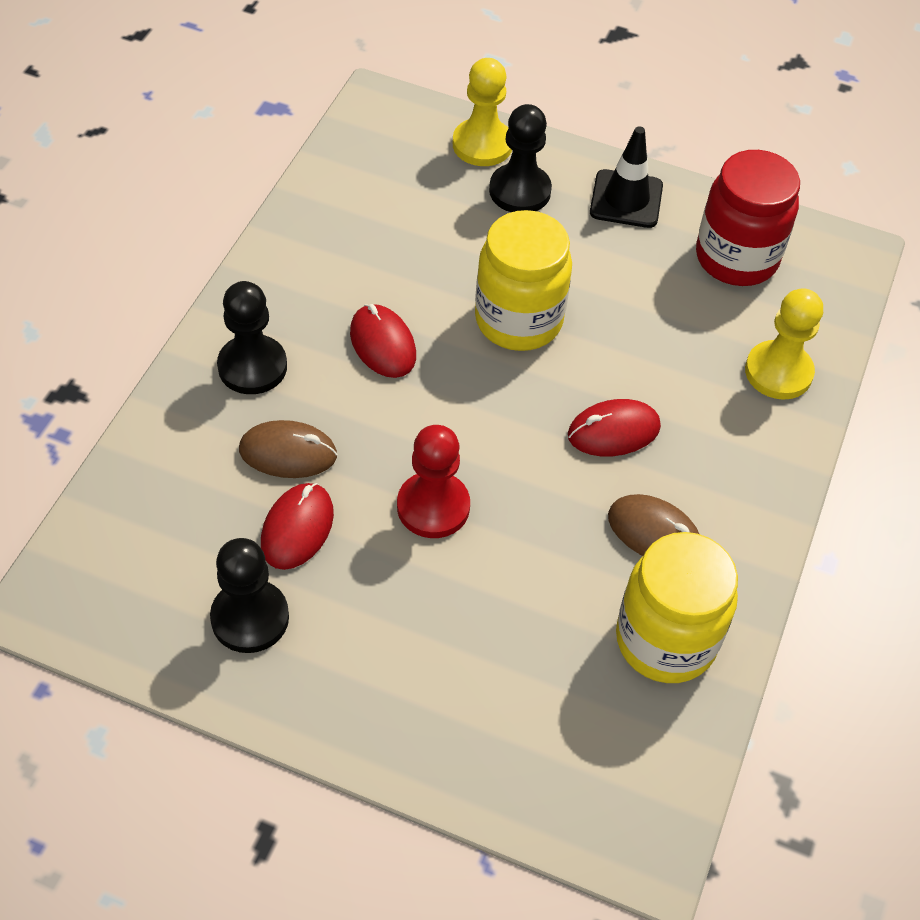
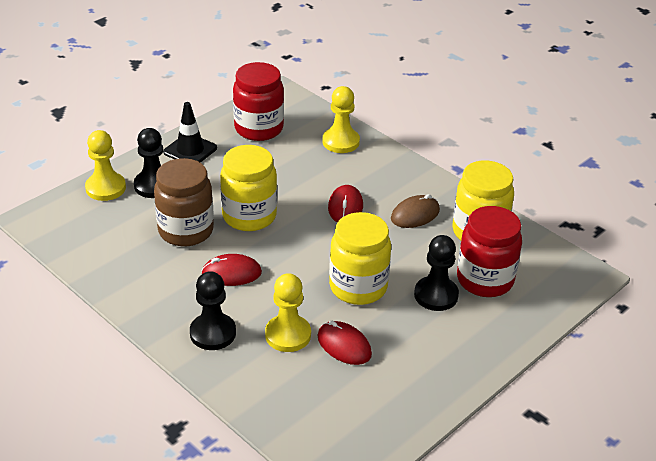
camera: 65 degrees left, 15 degrees down
(250, 618) = (395, 382): black pawn -> black pawn (436, 295)
(288, 453) = (288, 335): brown mouse -> yellow pawn
(433, 507) = (358, 287): red pawn -> yellow jar
(444, 261) = (186, 231): none -> brown jar
(544, 681) = (485, 280): none -> red jar

